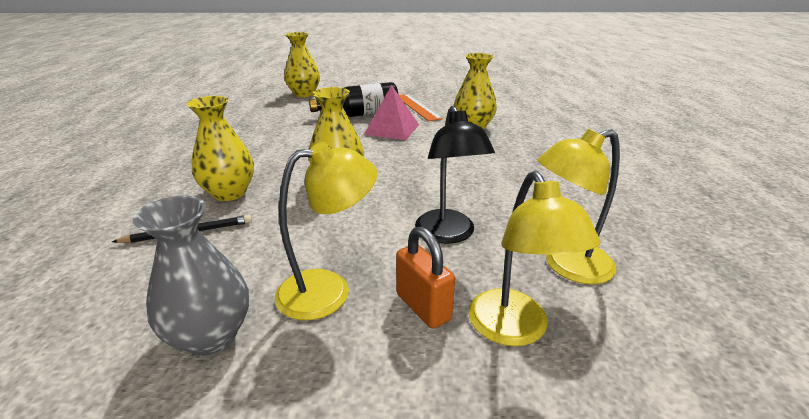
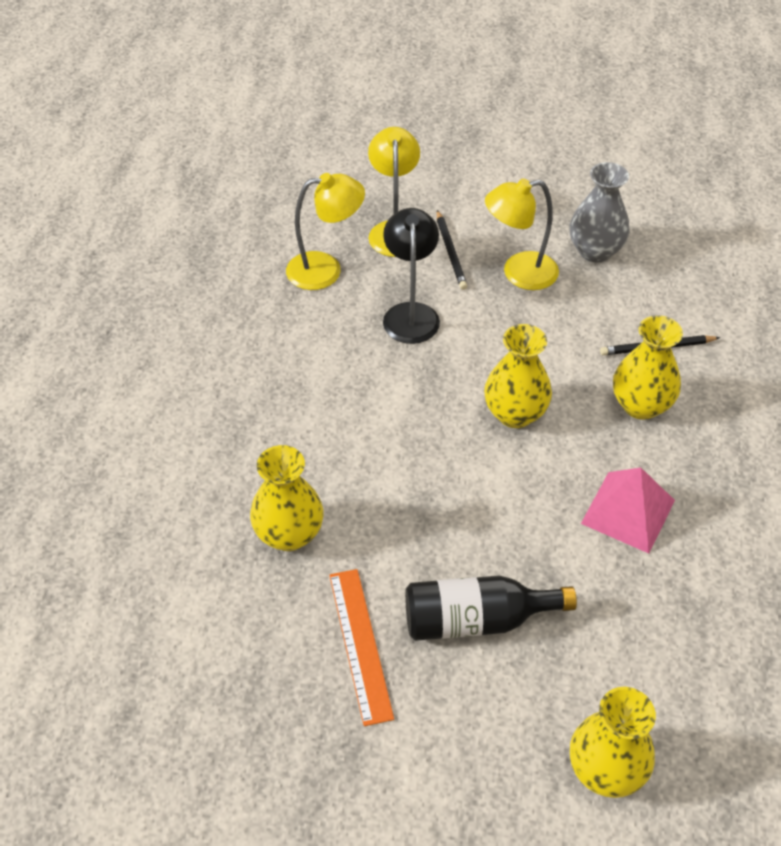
camera: 170 degrees left, 20 degrees up
(392, 129) = (427, 546): pink pyramid -> pink pyramid (628, 511)
(423, 307) = (450, 252): orange padlock -> black pencil

